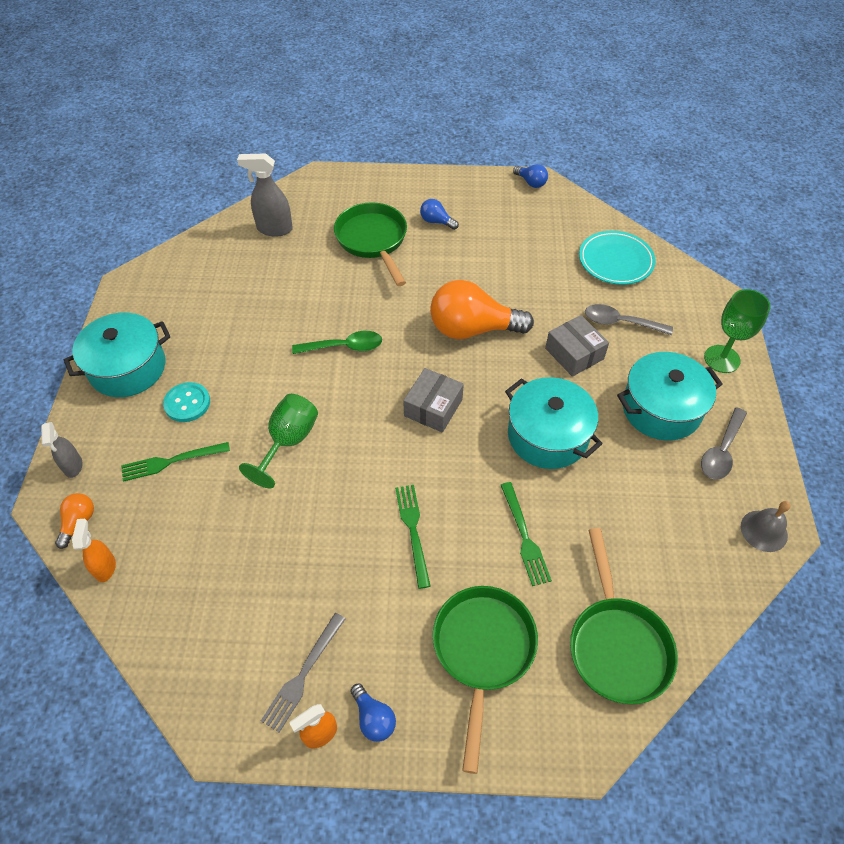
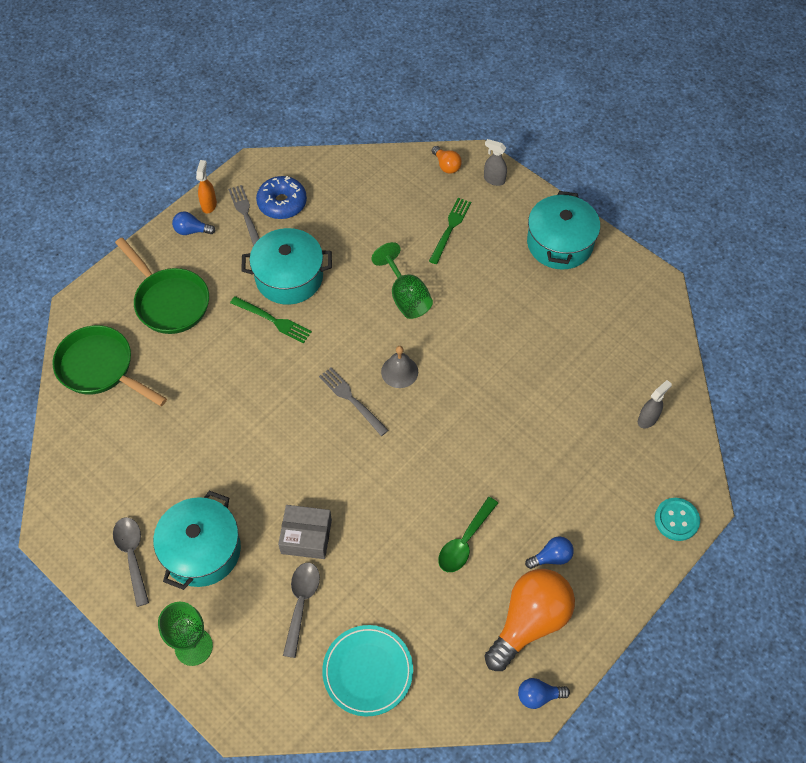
camera: 130 degrees right, 5 degrees up
(105, 567) = (401, 164): orange spray bottle -> none
(187, 403) = (494, 260): turquoise button -> turquoise button (676, 520)
(254, 649) = (282, 203): none -> blue donut
(274, 229) = (647, 419): grey spray bottle -> grey spray bottle, size x0.64
(344, 347) = (461, 382): green spoon -> green spoon (464, 542)
(373, 241) = (568, 485): green pan -> none
(433, 408) = (351, 399): grey box -> grey fork
(472, 329) = (398, 483): orange light bulb -> orange light bulb (529, 622)
(524, 537) = (207, 376): green fork -> none
(547, 435) = (258, 452): turquoise pot -> turquoise pot (289, 277)
(620, 322) = (301, 603): grey spoon -> grey spoon turned 45 degrees counterclockwise
(764, 531) = (62, 519): grey bell -> grey bell (399, 371)

